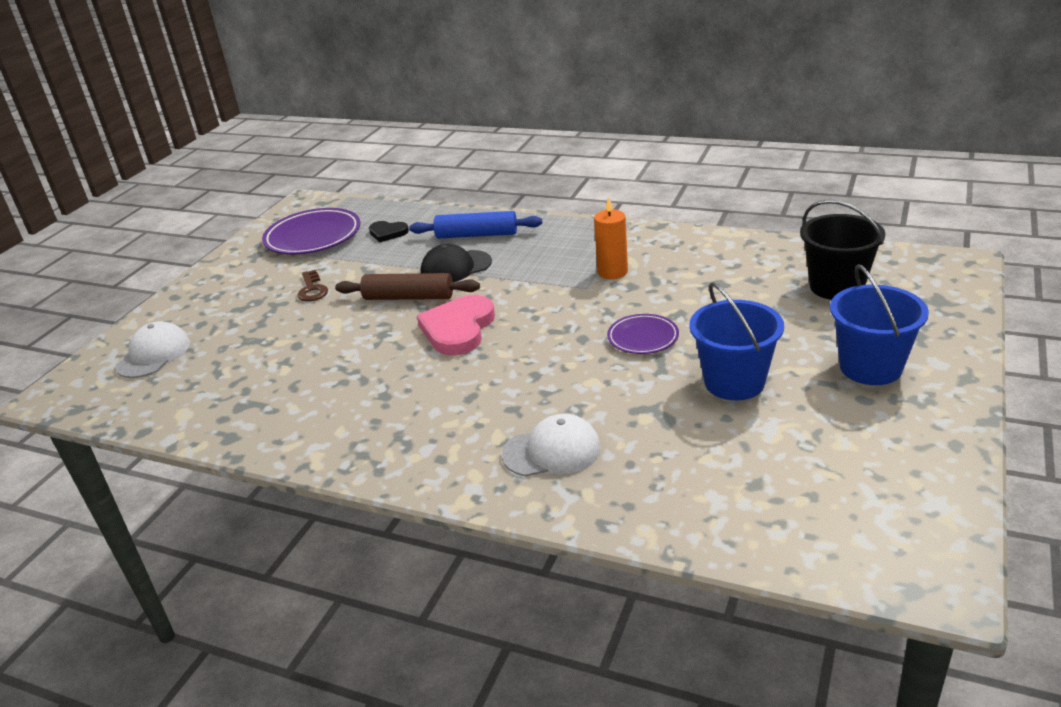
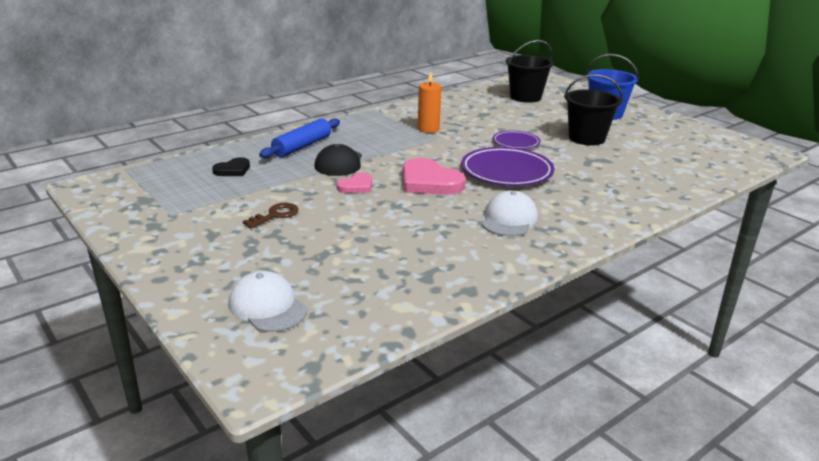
camera: 65 degrees left, 5 degrees down
(312, 289) = (275, 215): brown key -> brown key turned 60 degrees counterclockwise
(313, 237) = (174, 196): purple plate -> purple plate (506, 172)
(409, 297) = (356, 186): brown rolling pin -> pink heart
(552, 451) = (605, 192): white cap -> white cap (509, 219)
(734, 382) = (586, 138): blue bucket -> black bucket

